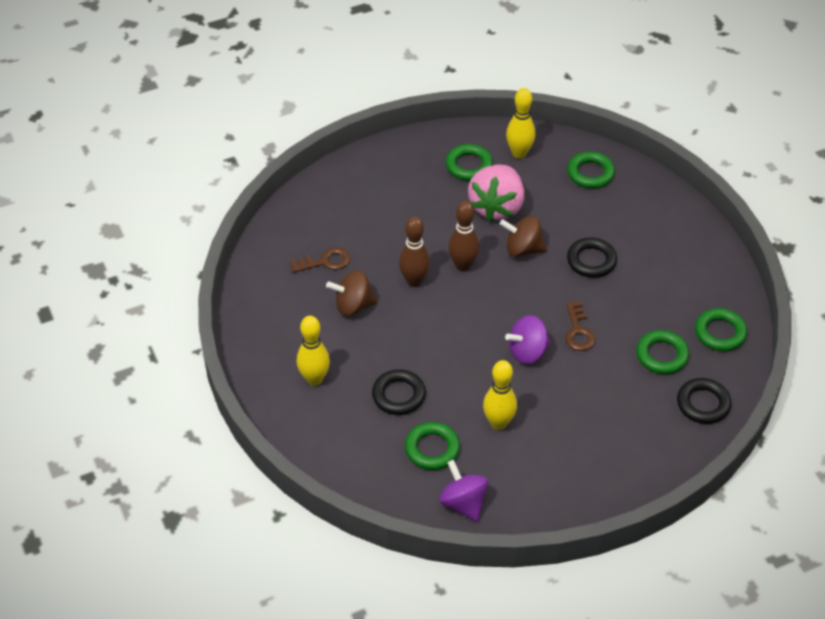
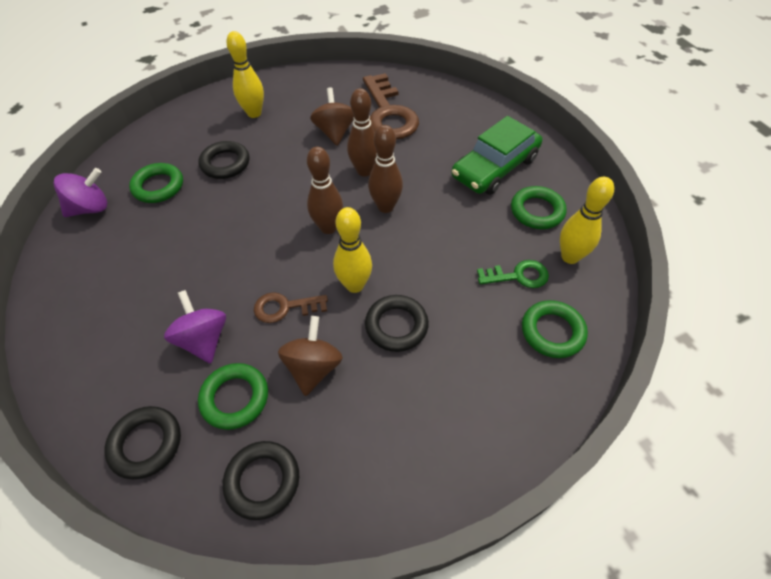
camera: 90 degrees right, 5 degrees up
(325, 261) = (388, 113): brown key -> brown key, size x1.86
(413, 187) = (494, 167): none -> green car
(489, 306) = (328, 227): none -> brown bowling pin
(497, 207) = (475, 235): pink strawberry -> none
(498, 423) = (174, 234): yellow bowling pin -> yellow bowling pin (354, 285)
(523, 249) = (412, 258): brown spinning top -> brown spinning top (313, 367)
(527, 352) = (261, 259): purple spinning top -> purple spinning top (204, 339)
(539, 186) = (518, 276): none -> green key
(720, 333) = (262, 481): green ring -> black ring

